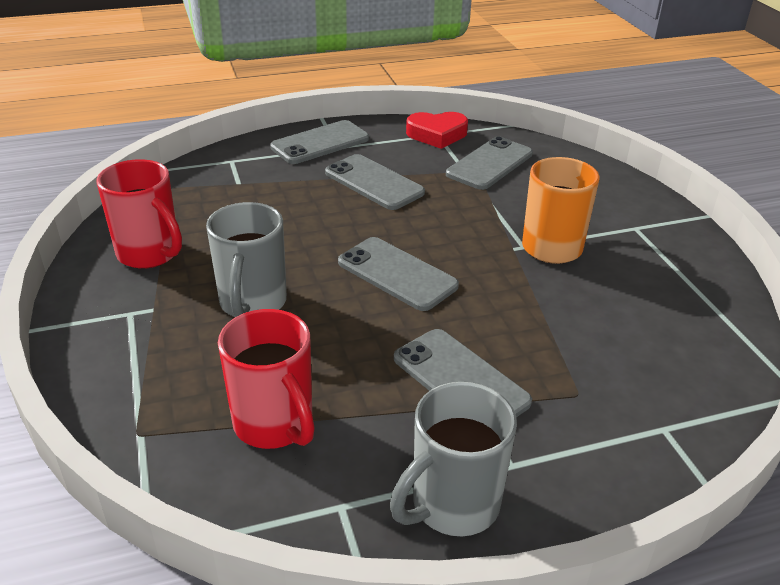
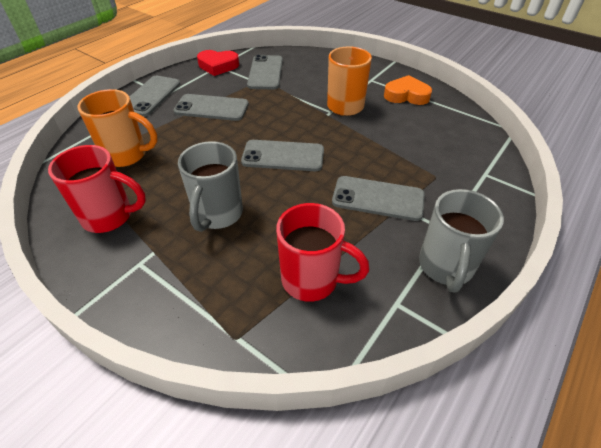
camera: 35 degrees left, 10 degrees up
(229, 199) = (127, 155): none -> orange mug
(252, 304) = (217, 215): grey mug -> grey mug turned 45 degrees clockwise
(437, 134) = (218, 66): red heart -> red heart turned 45 degrees clockwise
(667, 270) = (406, 95): none -> orange heart

